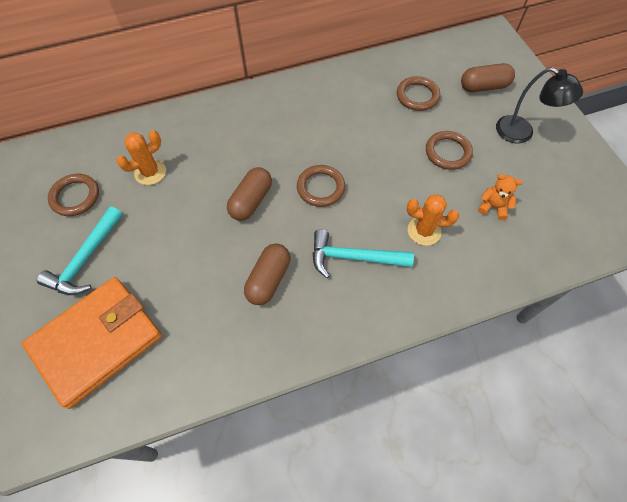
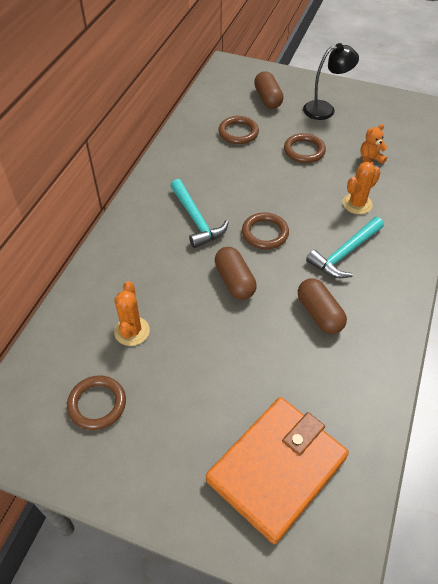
camera: 50 degrees left, 10 degrees down
(85, 259) = (178, 433): turquoise hammer -> turquoise hammer (196, 220)
(97, 342) = (276, 469): orange wallet -> orange wallet turned 45 degrees clockwise
(483, 87) = (267, 99): brown capsule -> brown capsule turned 45 degrees counterclockwise

